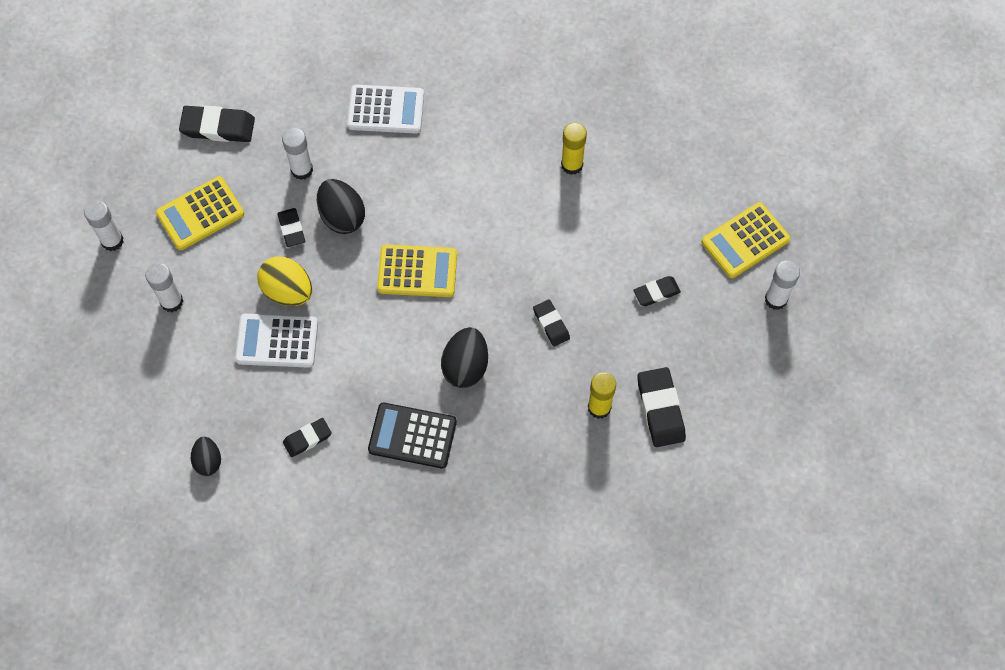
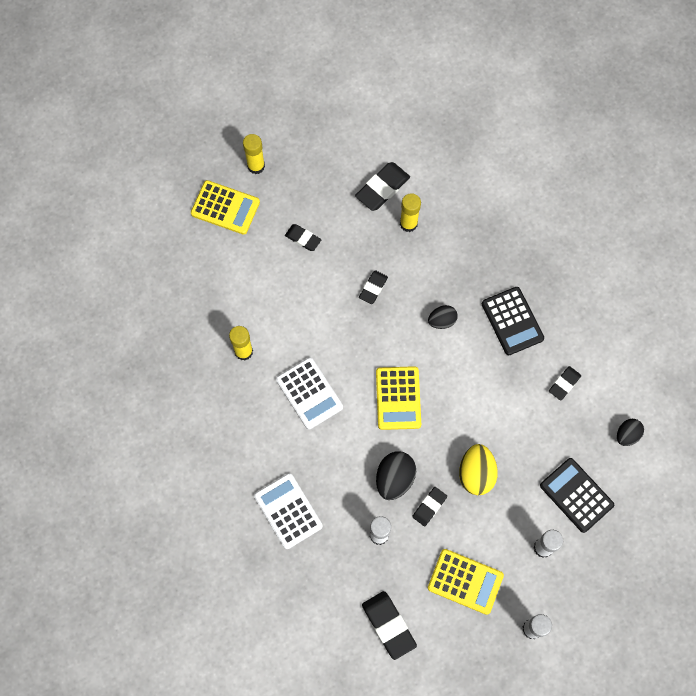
camera: 125 degrees left, 5 degrees up
(192, 367) = (576, 495): none -> black calculator
(277, 341) = (516, 453): white calculator -> white calculator (309, 393)
(307, 438) = (564, 384): black eraser -> black eraser turned 75 degrees counterclockwise
(417, 271) = (398, 398): yellow calculator -> yellow calculator turned 150 degrees counterclockwise
(465, 366) = (442, 321): black egg -> black egg, size x0.63
(775, 299) = (256, 166): white glue stick -> yellow glue stick

